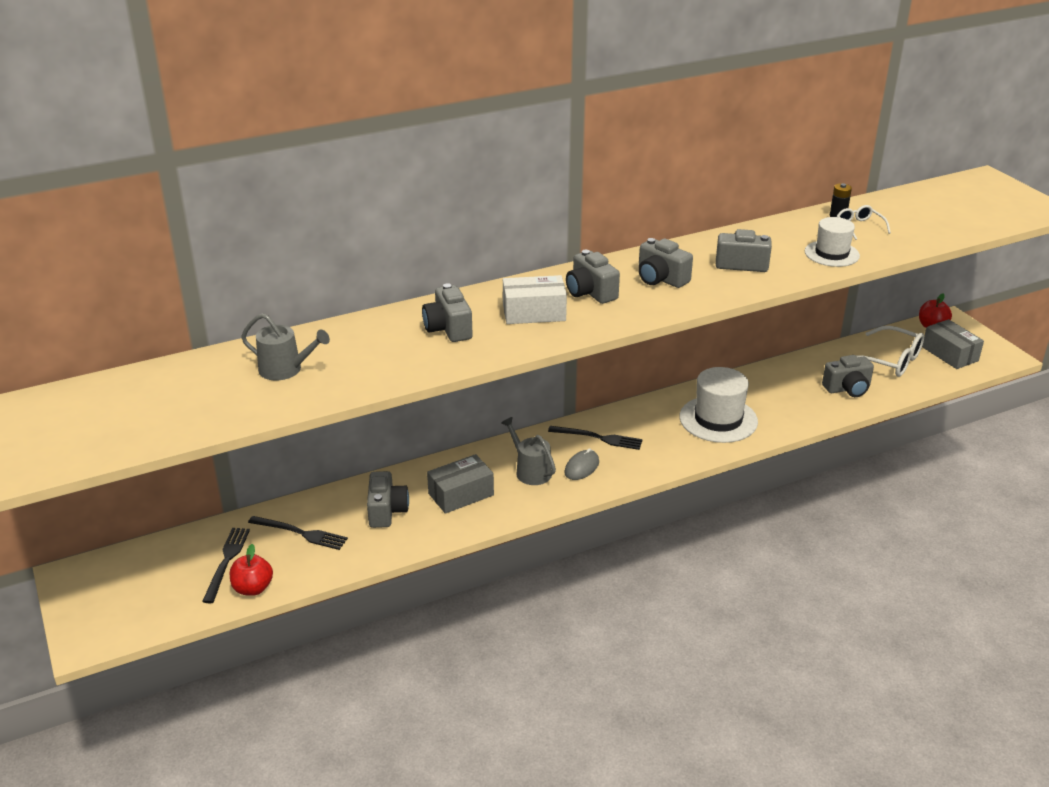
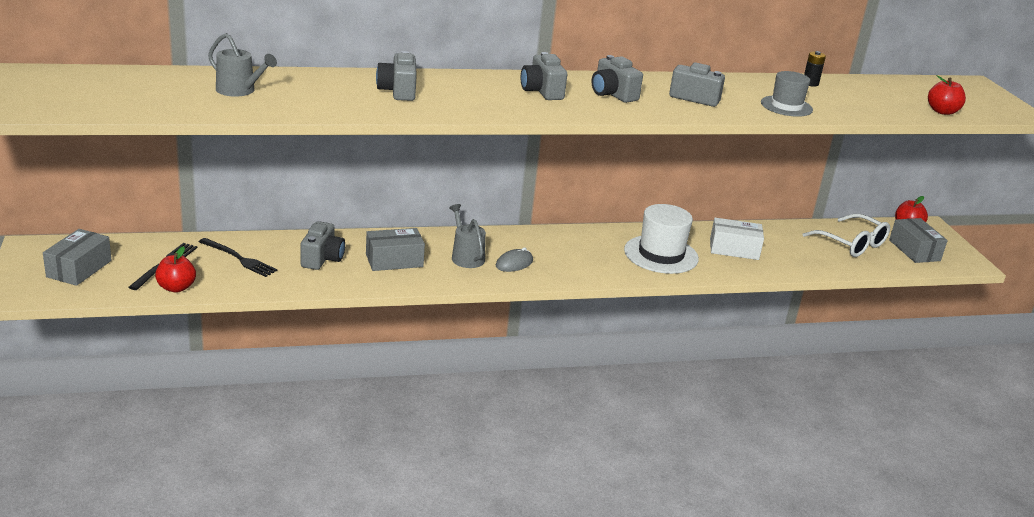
camera: 10 degrees right, 5 degrees down
(136, 590) = (79, 269): none -> grey box
(534, 312) = (481, 95): white box -> white box (734, 249)
(598, 438) = (541, 246): black fork -> none
(831, 254) = (786, 106): white hat -> grey hat
(847, 389) = (798, 256): grey camera -> none
(859, 227) = (825, 93): white glasses -> none
(975, 224) = (942, 111): none -> red apple

